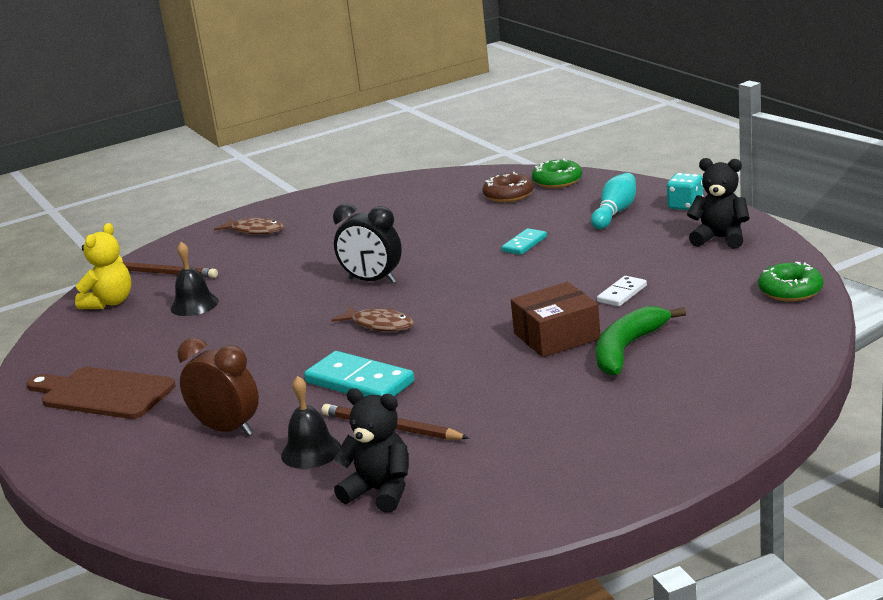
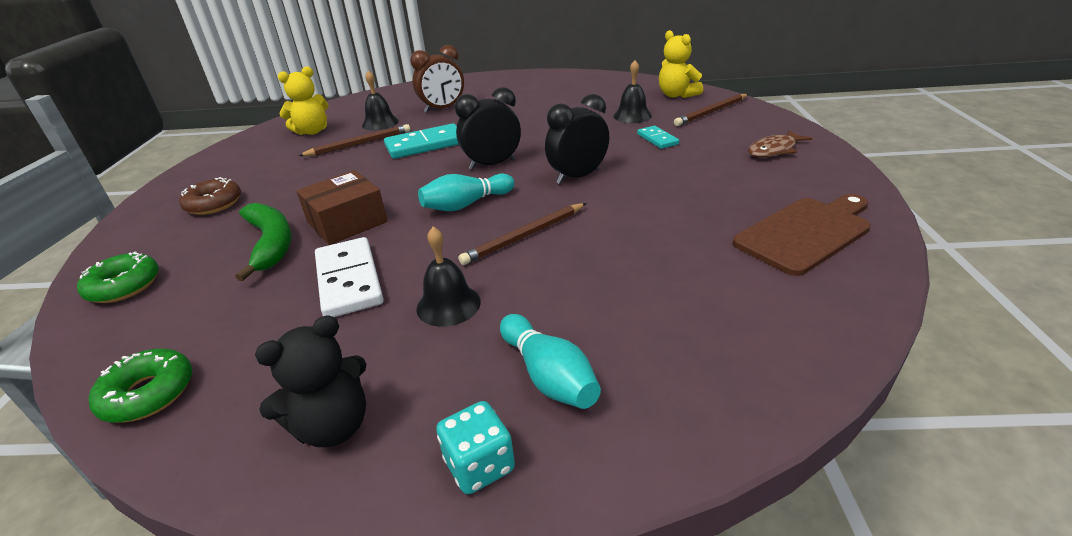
camera: 120 degrees right, 10 degrees up
(102, 393) = (540, 88): brown cutting board -> brown cutting board (805, 233)
(379, 325) = (492, 164): brown fish -> black clock
(380, 492) = (312, 131): black teddy bear -> yellow teddy bear
(470, 303) = (466, 204): none -> turquoise bowling pin
(492, 264) = (525, 236): none -> brown pencil
(508, 195) = (727, 312): brown donut -> brown donut (214, 204)
(524, 244) = (547, 269): turquoise domino -> turquoise domino (657, 139)
(556, 336) = (347, 222): brown box -> brown box turned 45 degrees clockwise
(557, 181) = (746, 379): green donut -> green donut (124, 286)
(599, 254) = (448, 305): none -> black bell
(622, 294) = (348, 280): white domino -> white domino, size x1.79

